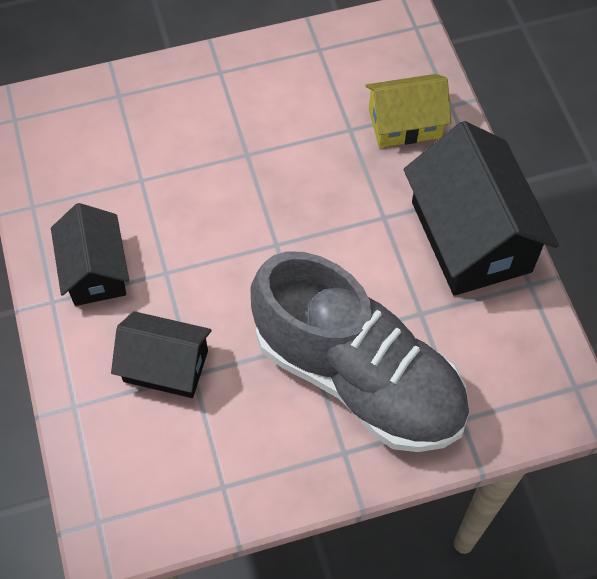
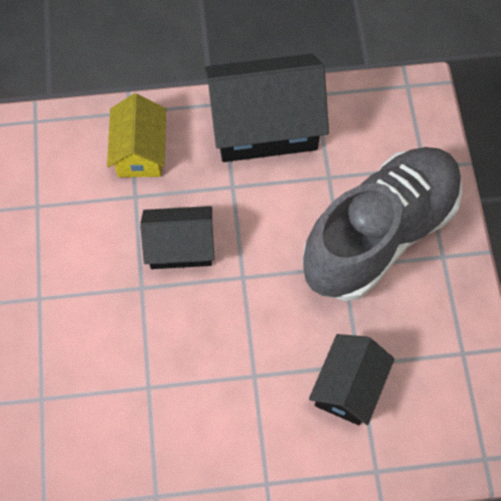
camera: 80 degrees left, 5 degrees up
(95, 271) = (241, 440): black house -> black house (180, 246)

